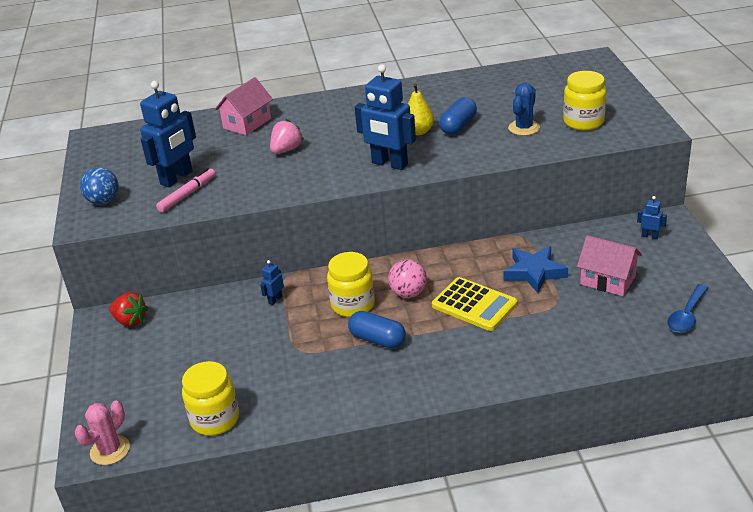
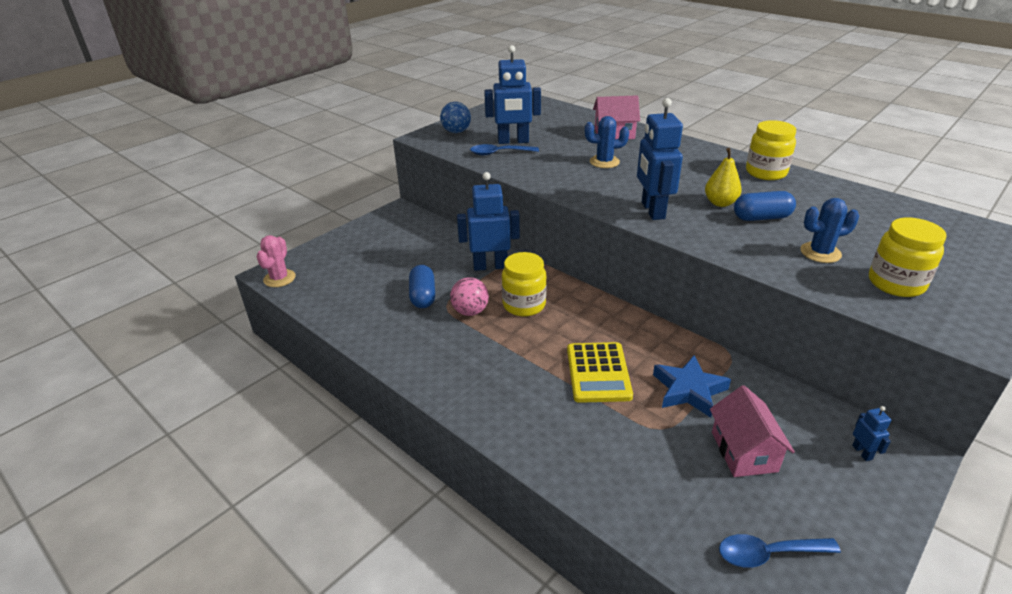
camera: 50 degrees right, 0 degrees up
(110, 450) = (279, 278): pink cactus -> pink cactus turned 75 degrees counterclockwise
(130, 321) = (408, 222): red strawberry -> none
(187, 194) = (499, 153): pink marker -> blue spoon
(215, 419) = (340, 305): yellow jar -> yellow jar (766, 172)
(275, 300) = (490, 266): blue robot -> blue robot, size x2.26
(286, 150) = (604, 162): pink strawberry -> blue cactus
(377, 340) = (495, 339): blue capsule -> blue capsule (423, 296)
(408, 293) = (570, 326): pink ball -> pink ball (470, 311)

